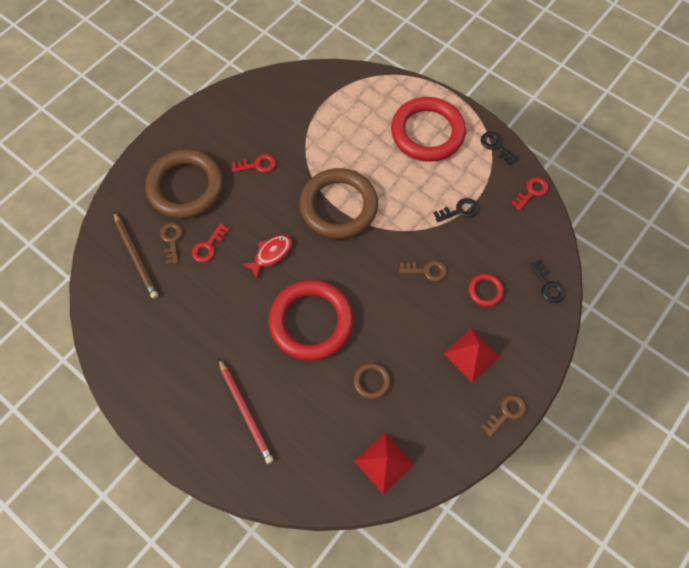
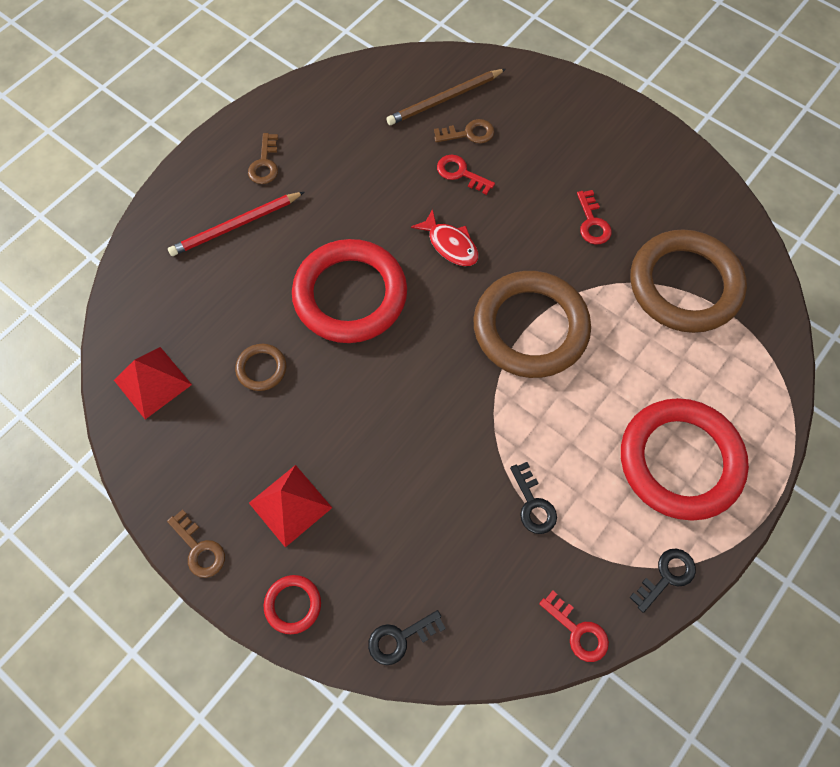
camera: 90 degrees right, 0 degrees up
(186, 187) = (549, 142): brown ring -> brown ring (684, 285)
(426, 271) = (426, 448): brown key -> brown key (265, 164)
(485, 291) = (392, 534): red ring -> red ring (293, 604)

